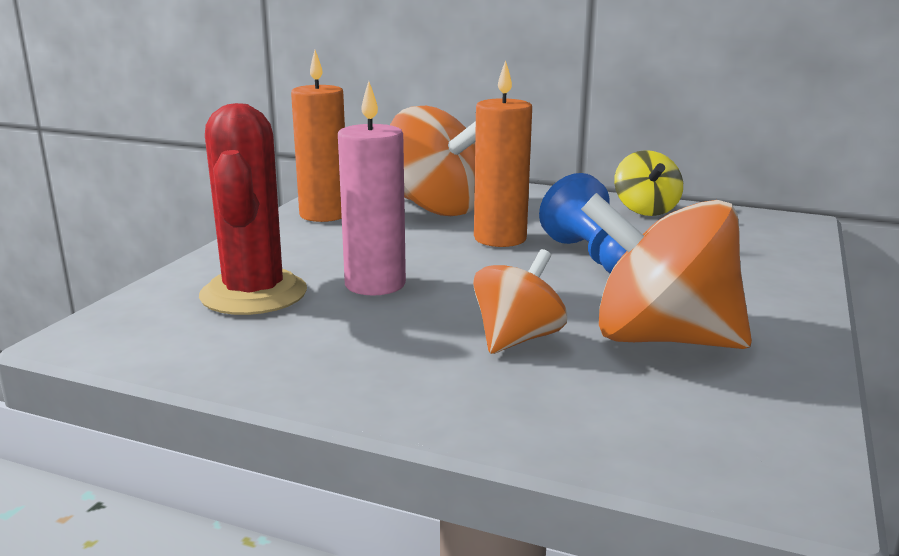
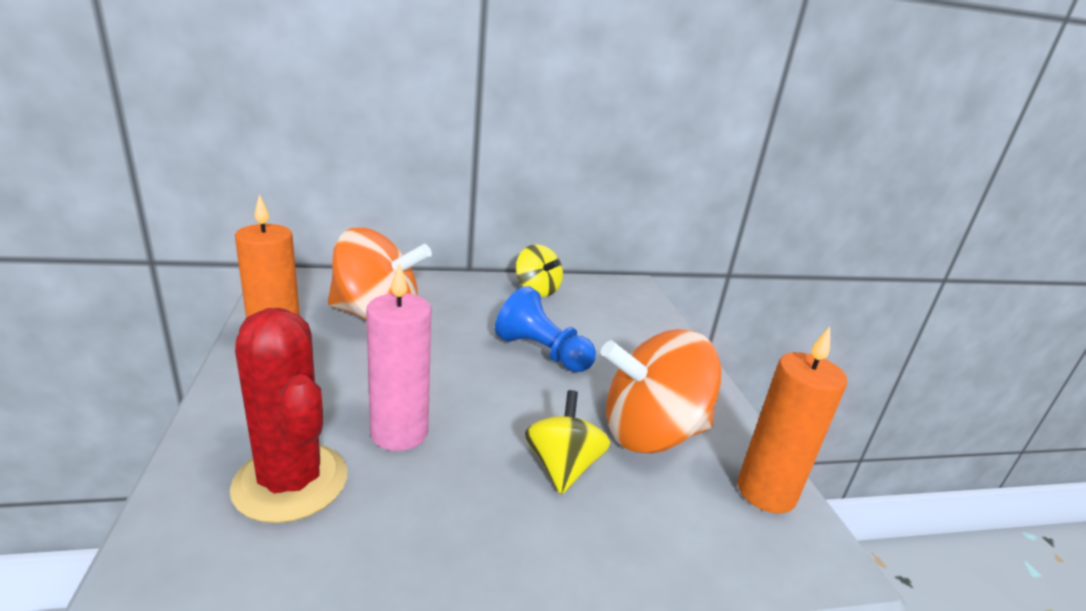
camera: 35 degrees left, 5 degrees up
(500, 238) = (458, 346): orange candle -> orange candle (766, 492)
(517, 339) = (562, 467): orange spinning top -> yellow spinning top

